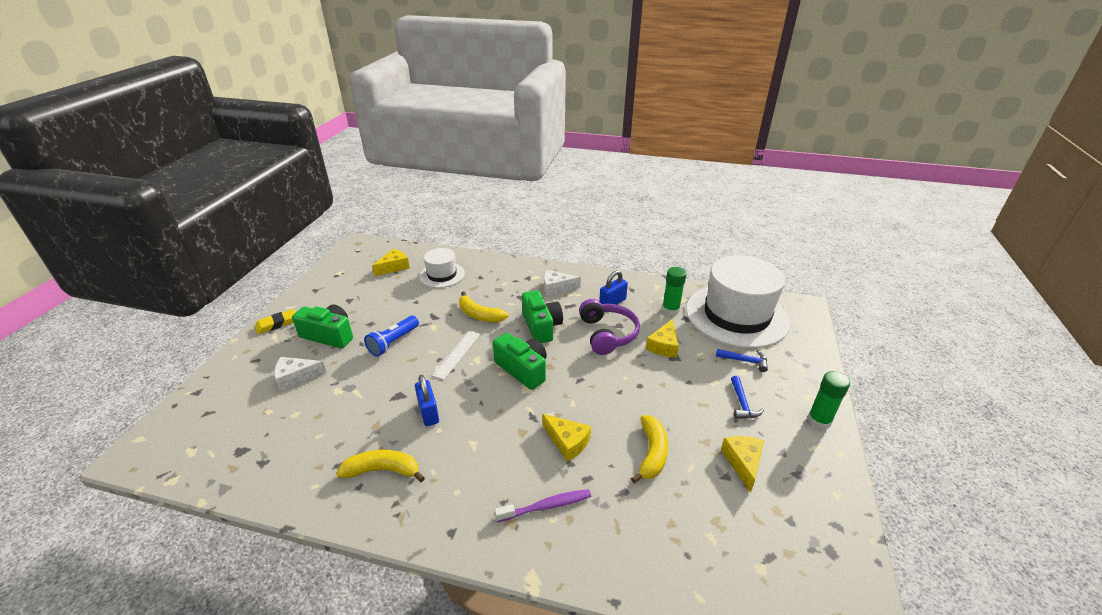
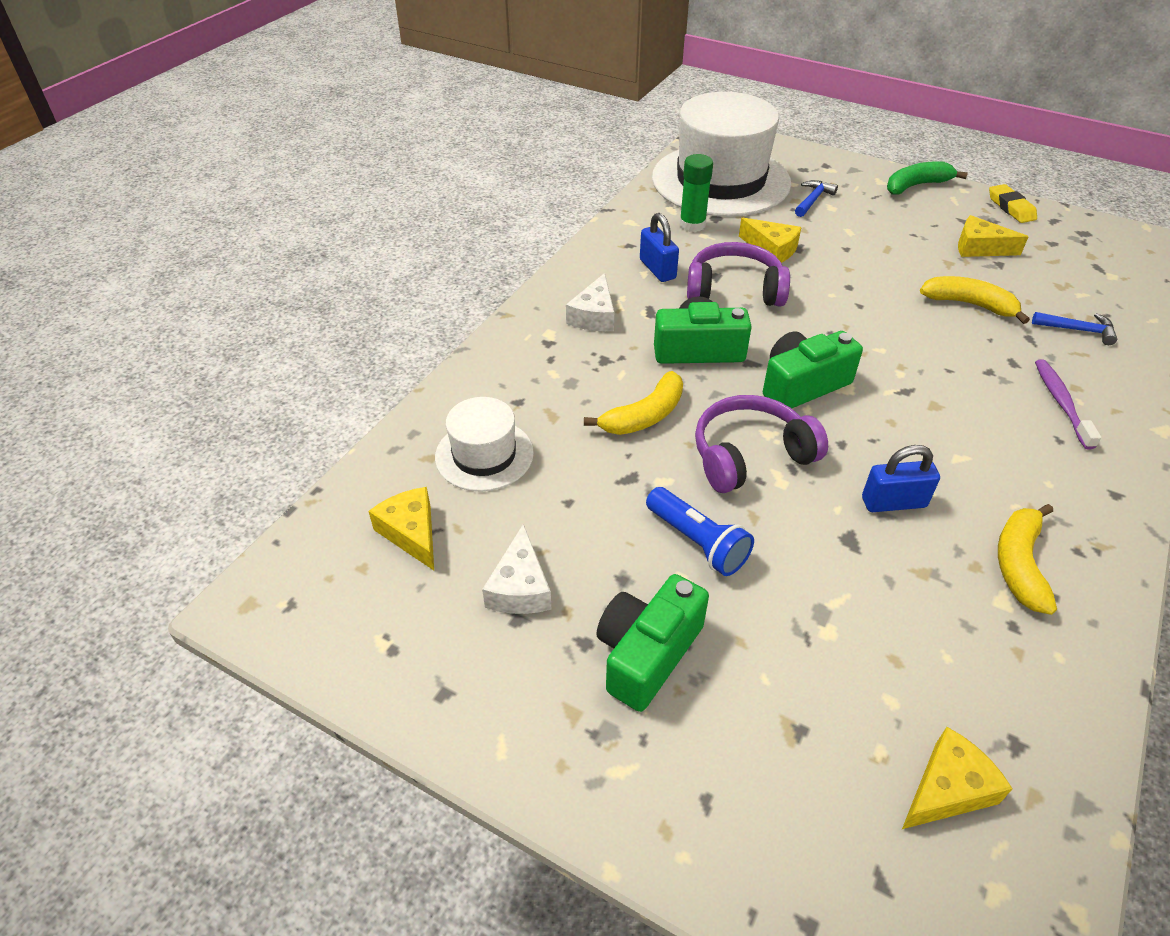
camera: 75 degrees left, 10 degrees up
(277, 324) = (570, 770): yellow eraser -> yellow eraser (1011, 207)
(296, 377) = (780, 708): white cheese -> white cheese (520, 587)
(457, 354) = (750, 456): white ruler -> purple headphones
(567, 442) = (953, 367): yellow cheese -> yellow cheese (948, 789)
(742, 404) = (888, 223): blue hammer -> blue hammer (1078, 330)
(819, 420) = (916, 185): green glue stick -> green banana

